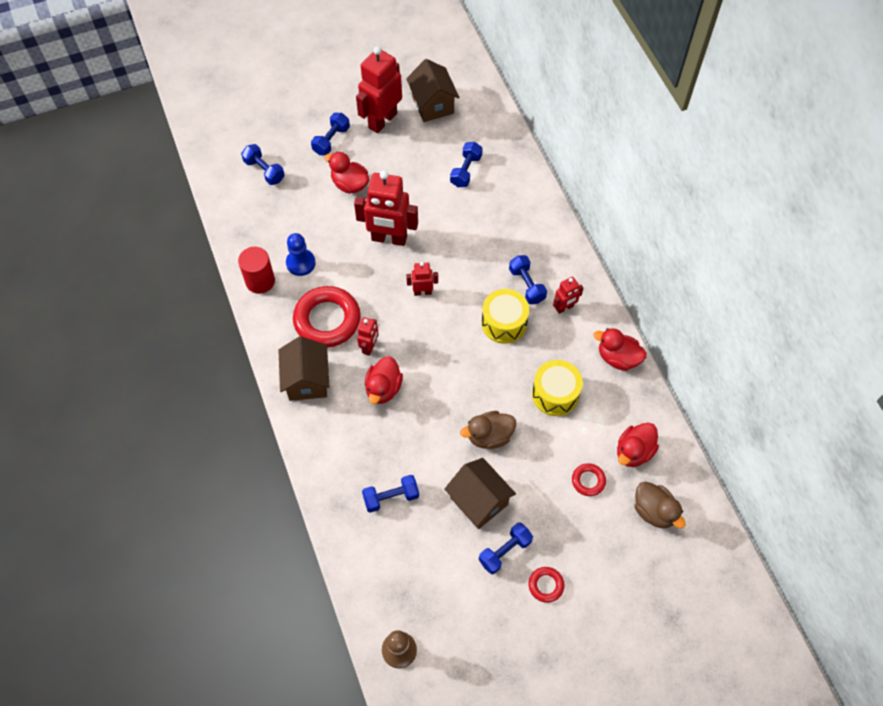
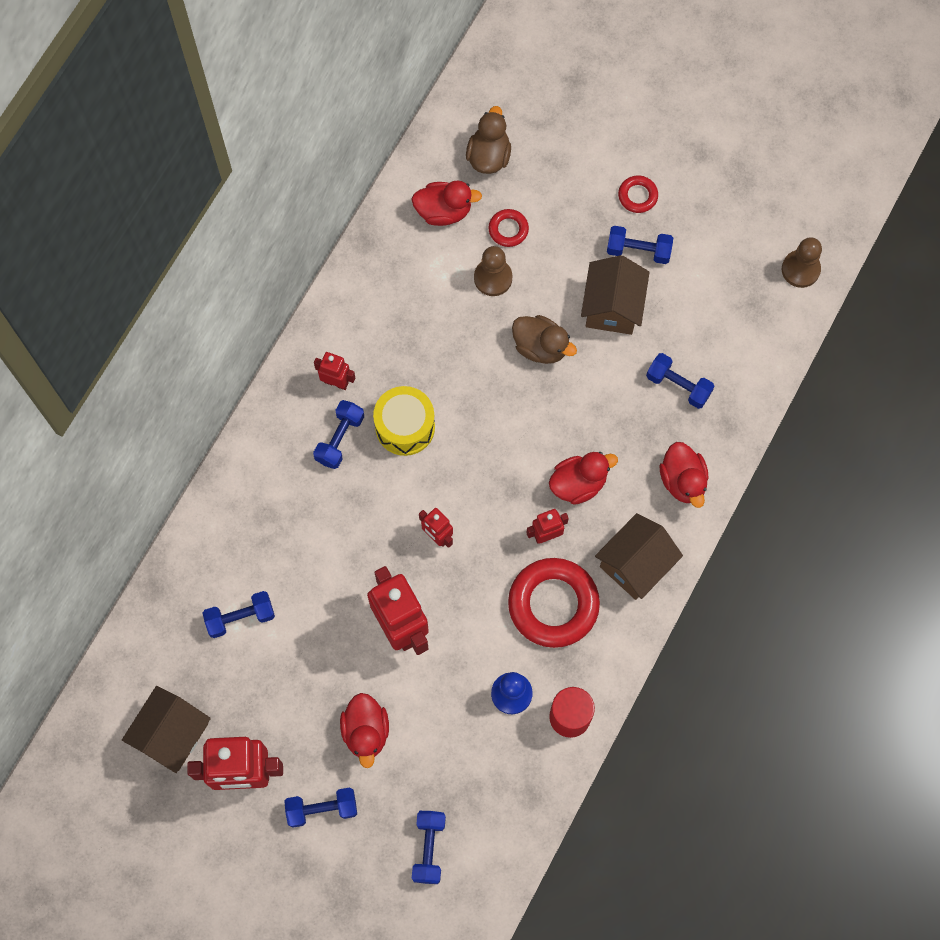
camera: 130 degrees left, 10 degrees up
(555, 394) = (444, 321): yellow drum -> none
(561, 445) = (493, 278): none -> brown pawn
(618, 358) = (353, 292): red duck -> red duck (683, 481)

